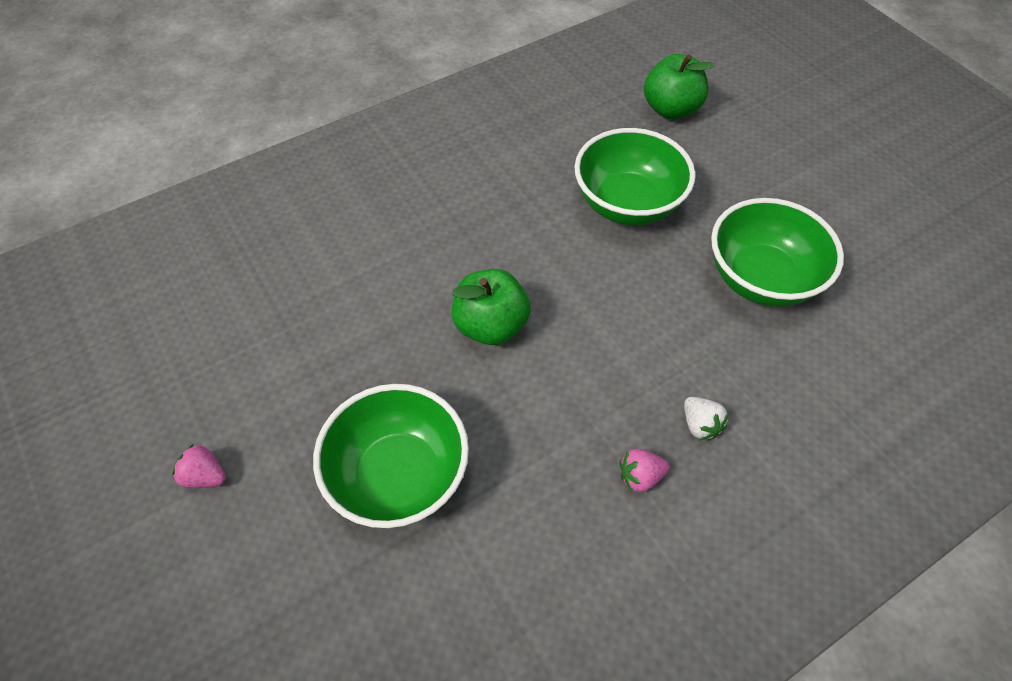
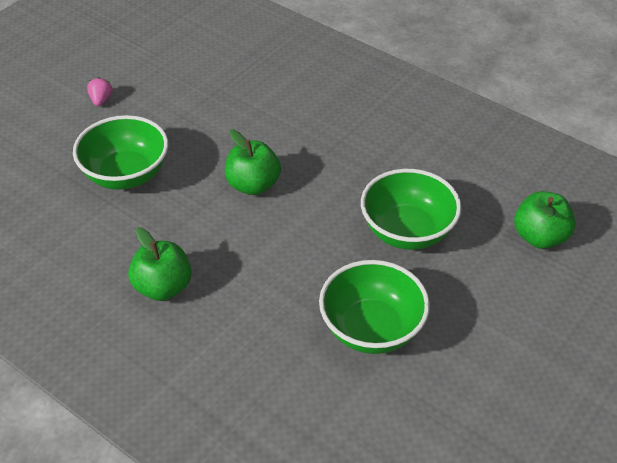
camera: 70 degrees right, 10 degrees down
(640, 476) = (163, 287): pink strawberry -> green apple
(700, 425) = (215, 312): white strawberry -> none

